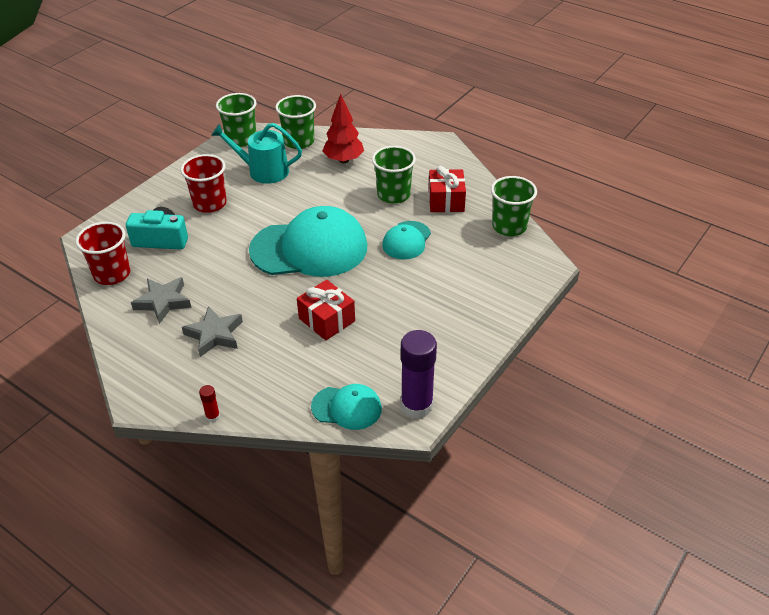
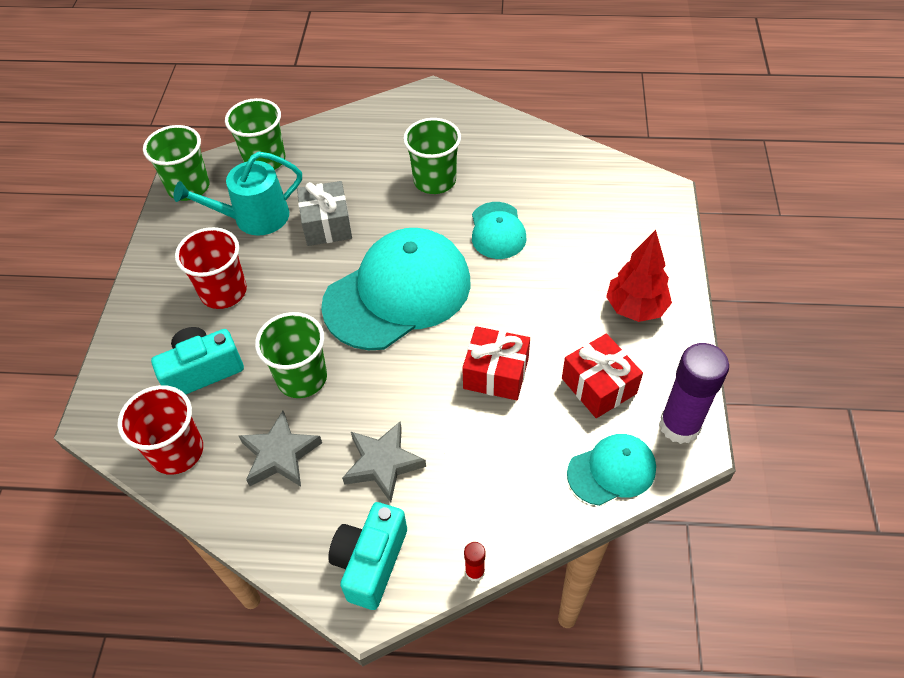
camera: 30 degrees left, 10 degrees up
(161, 381) = (370, 562): none -> turquoise camera
(302, 192) = (327, 225): none -> grey gift
(344, 160) = (340, 162): red tree -> red tree (635, 308)
(446, 201) = (497, 162): red gift -> red gift (599, 386)
(509, 226) = (588, 164): green cup -> green cup (302, 378)

